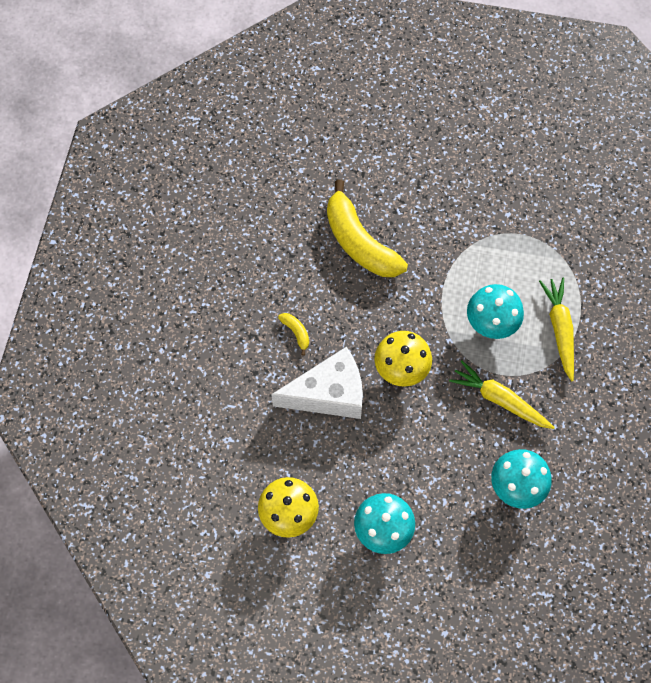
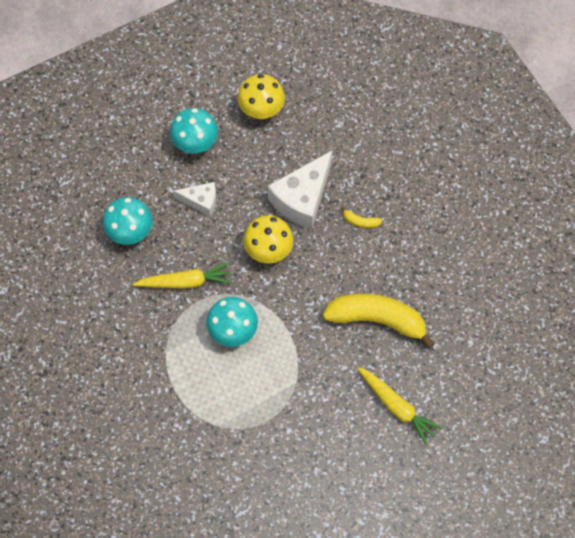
camera: 140 degrees right, 0 degrees up
(425, 466) = (201, 201): none -> white cheese
(559, 329) = (181, 366): yellow carrot -> yellow carrot (397, 407)

